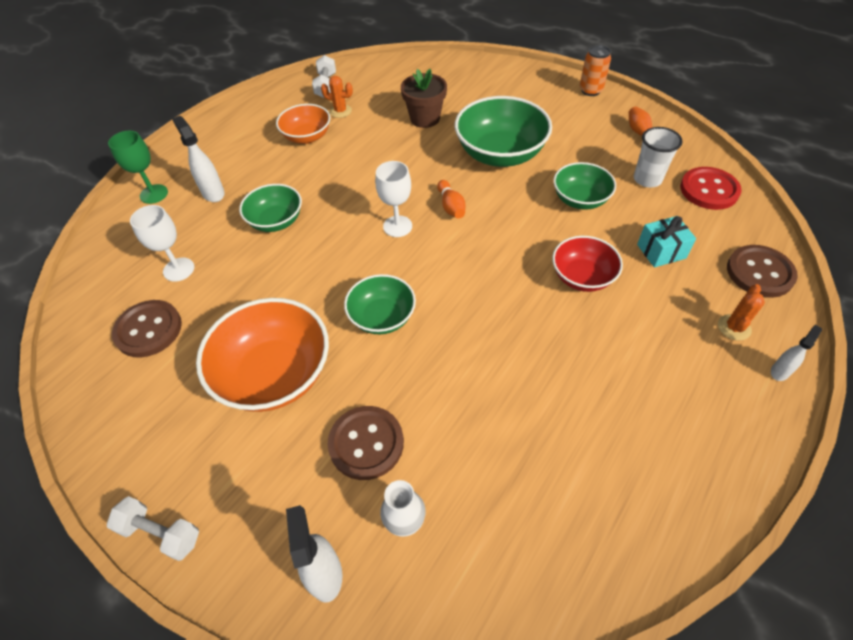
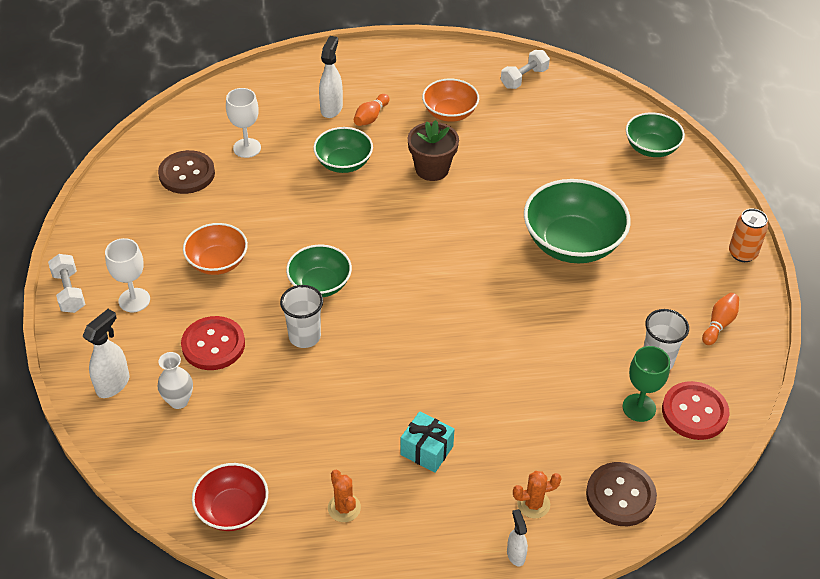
camera: 45 degrees right, 5 degrees down
(154, 194) = (295, 79): green goblet -> green goblet (639, 408)
(275, 374) = (217, 262): orange bowl -> orange bowl, size x0.60
(340, 111) = (504, 110): orange cactus -> orange cactus (344, 508)
(366, 443) = (213, 345): brown button -> red button
(397, 226) = (415, 234): white goblet -> white goblet (134, 300)
(425, 118) = (559, 167): brown flower pot -> brown flower pot (432, 169)
(427, 365) = (304, 336): none -> white cup
(451, 206) = (472, 251): orange bowling pin -> orange bowling pin (371, 117)
(580, 199) = (575, 328): green bowl -> green bowl (651, 148)
(582, 277) = (484, 378): red bowl -> red bowl (233, 509)
(661, 251) = (572, 415): turquoise gift -> turquoise gift (426, 450)
(780, 371) = (515, 554): white spray bottle -> white spray bottle turned 105 degrees counterclockwise

